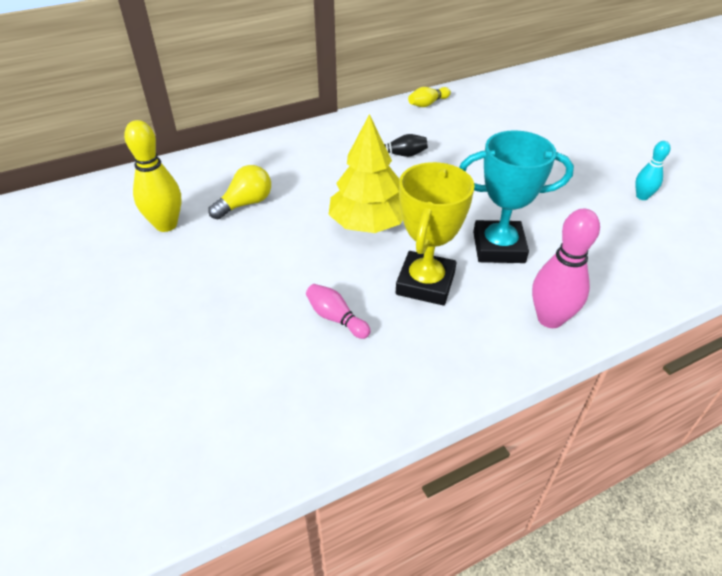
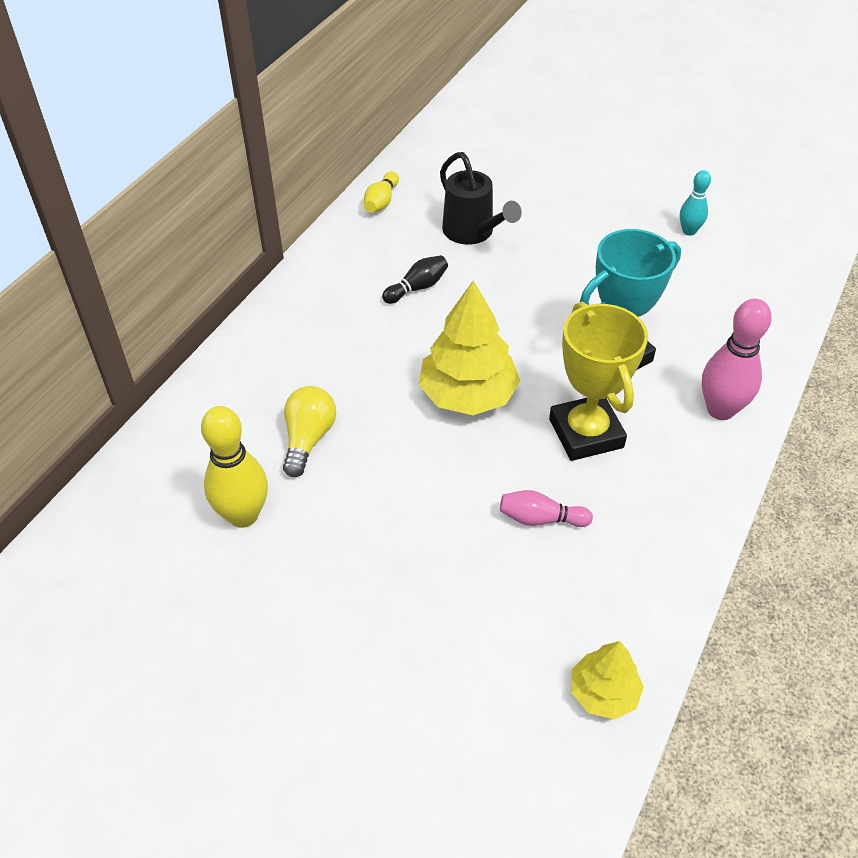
camera: 35 degrees left, 5 degrees up
(256, 453) = (603, 693): none -> yellow tree
(470, 140) = (472, 233): none -> black watering can

